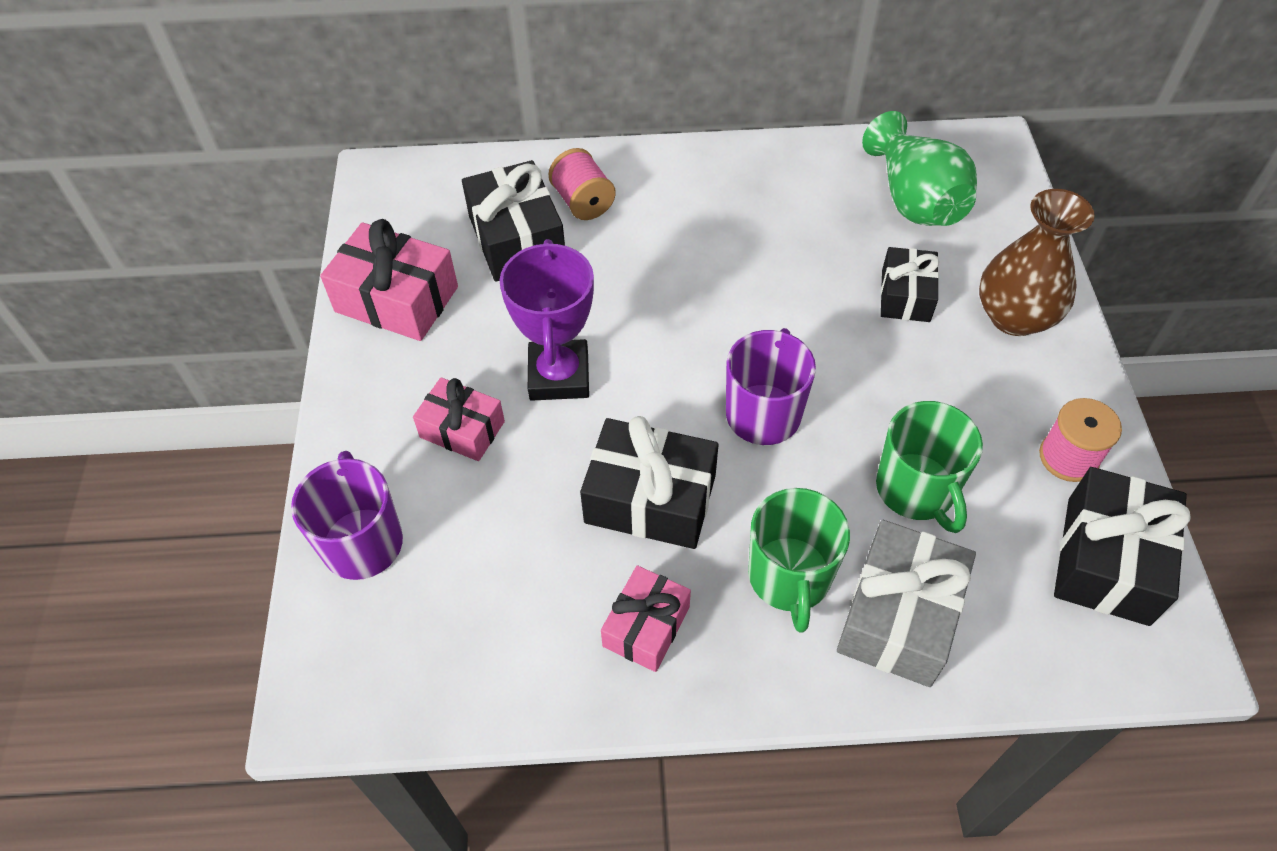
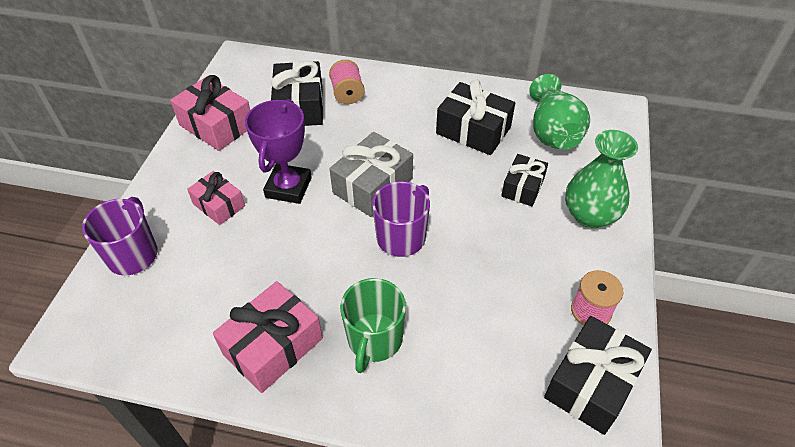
camera: 15 degrees right, 5 degrees down
(646, 626) = (273, 346): pink gift -> pink gift, size x1.59
(650, 499) = (310, 271): black gift -> black gift (473, 130)
(899, 616) = (434, 382): grey gift -> grey gift (373, 185)
(916, 490) = (479, 306): green mug -> none
(1014, 317) = (590, 215): brown vase -> green vase

